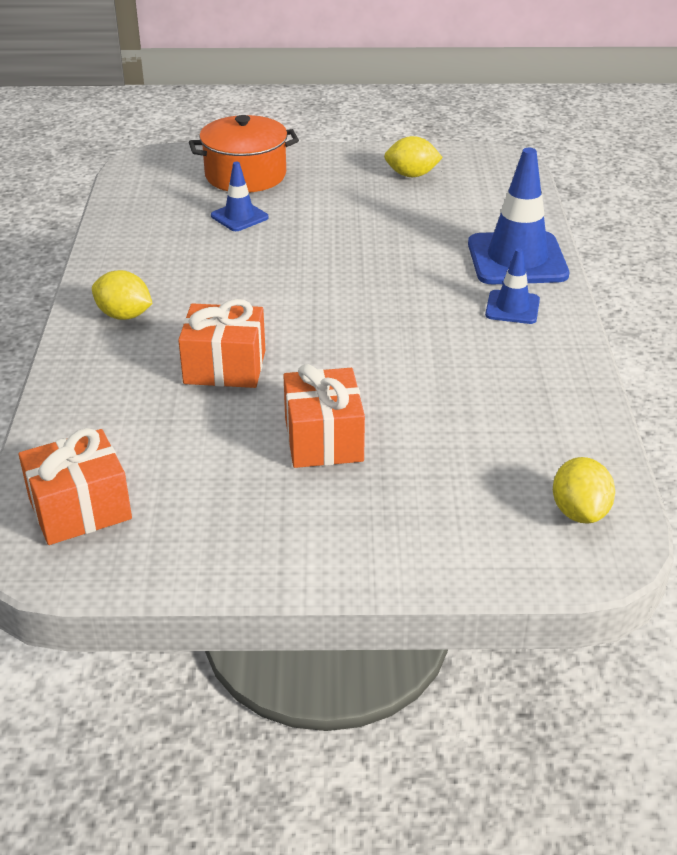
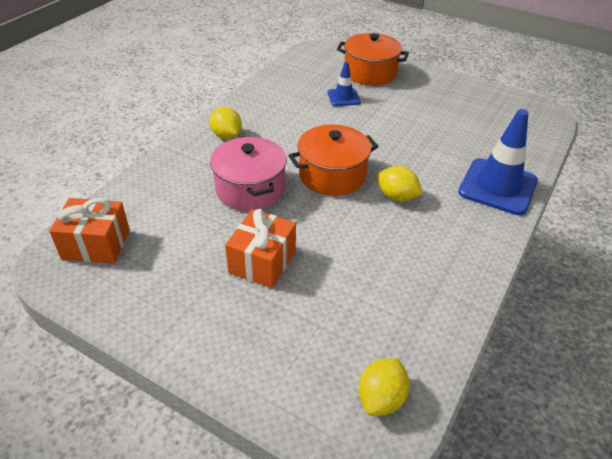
camera: 30 degrees right, 5 degrees up
(225, 367) = (250, 189): orange gift -> pink pot
(315, 314) = (332, 175): none -> orange pot
(411, 175) = (474, 104): yellow lemon -> yellow lemon (397, 197)
(512, 307) = (465, 220): blue traffic cone -> none

